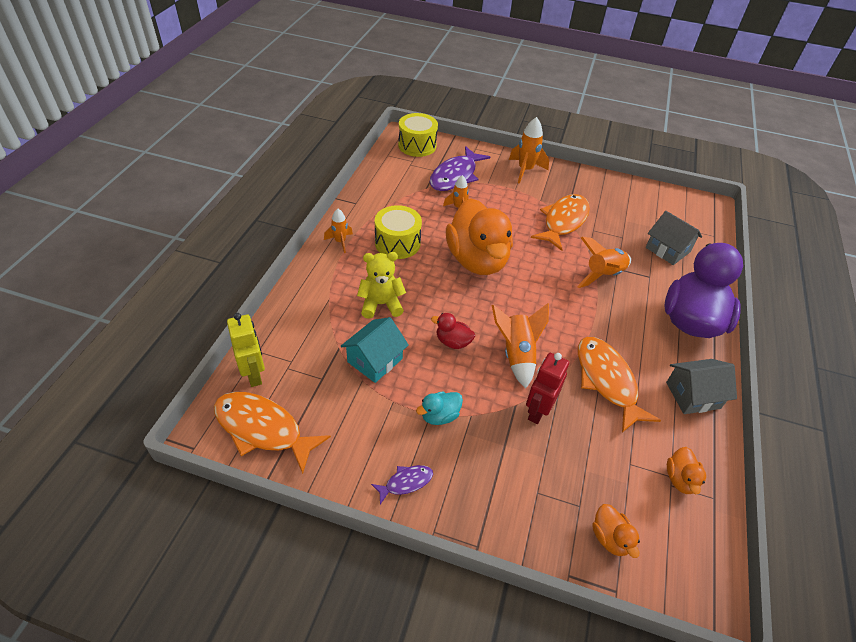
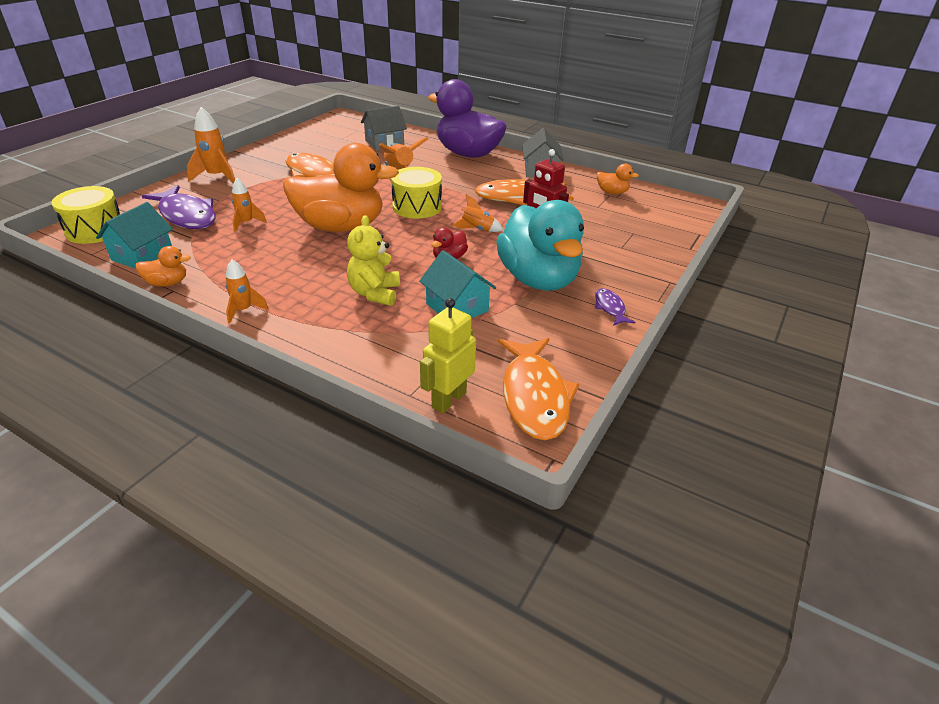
camera: 75 degrees left, 10 degrees down
(254, 374) = (448, 400): yellow robot -> yellow robot turned 45 degrees counterclockwise
(263, 429) = (534, 396): orange fish -> orange fish turned 45 degrees counterclockwise
(393, 176) = (142, 255): none -> turquoise house
(397, 243) = (278, 269): yellow drum -> yellow drum (417, 207)
(439, 416) = (538, 279): turquoise duck -> turquoise duck, size x2.41
(516, 354) = (477, 229): orange rocket -> orange rocket, size x0.62
(610, 538) = (659, 227): orange duck -> orange duck (167, 283)

